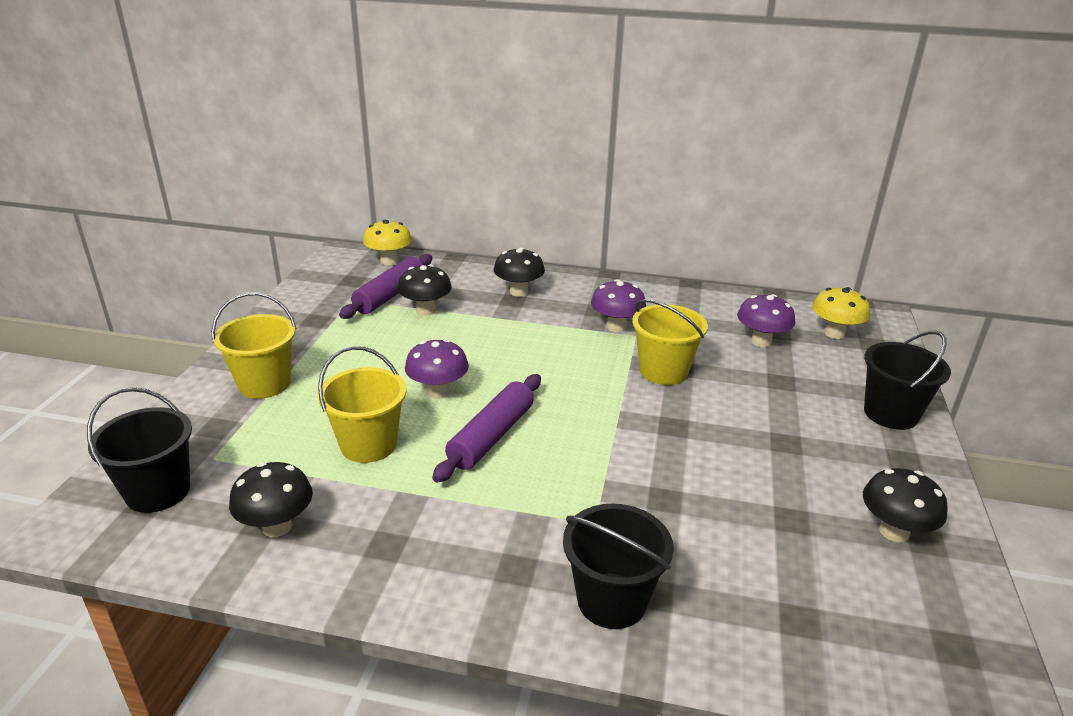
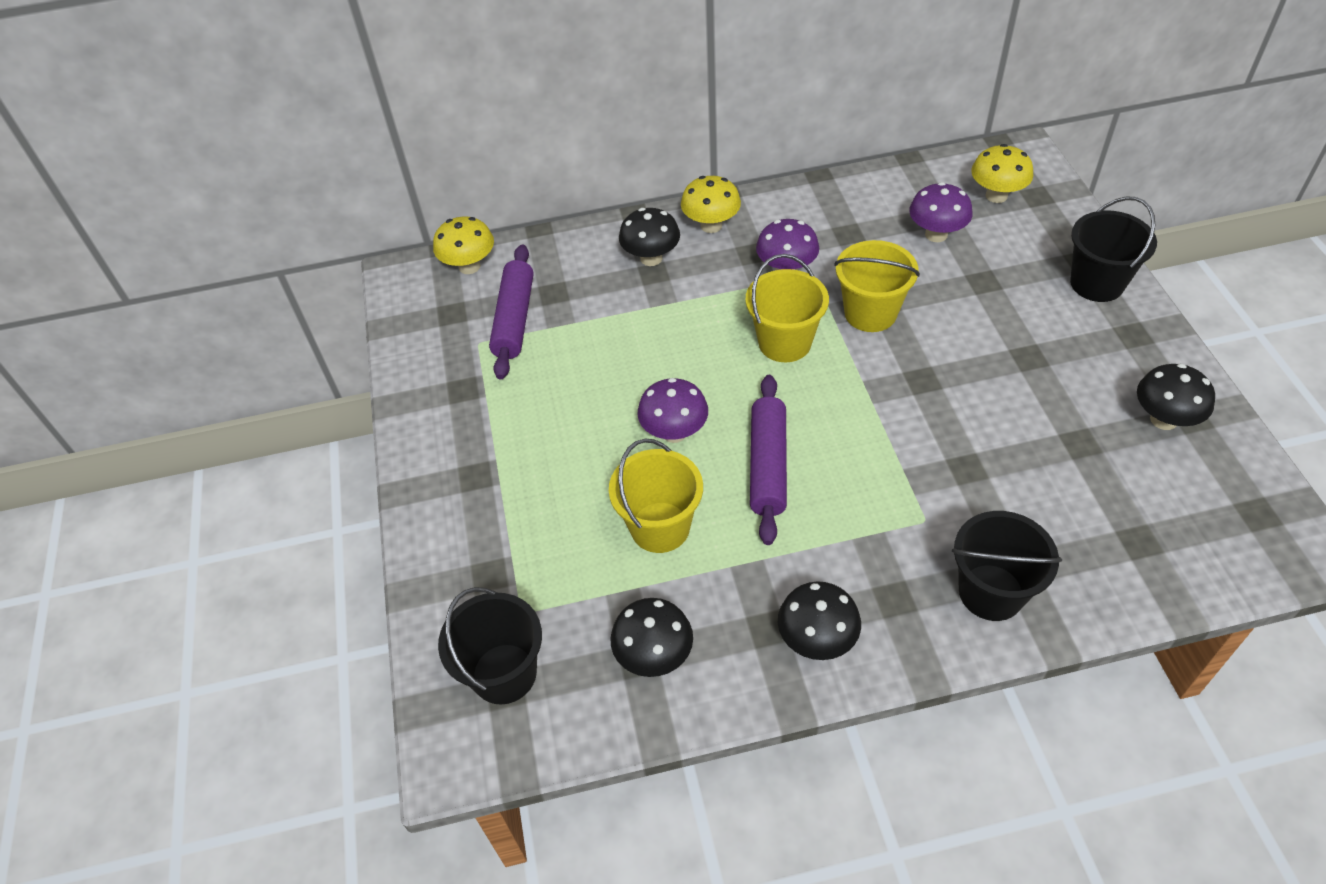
camera: 20 degrees left, 20 degrees up
(264, 384) = (487, 499): yellow bucket -> yellow bucket (784, 342)
(426, 310) = (572, 326): black mushroom -> black mushroom (816, 640)
(580, 287) = (711, 225): none -> yellow mushroom

